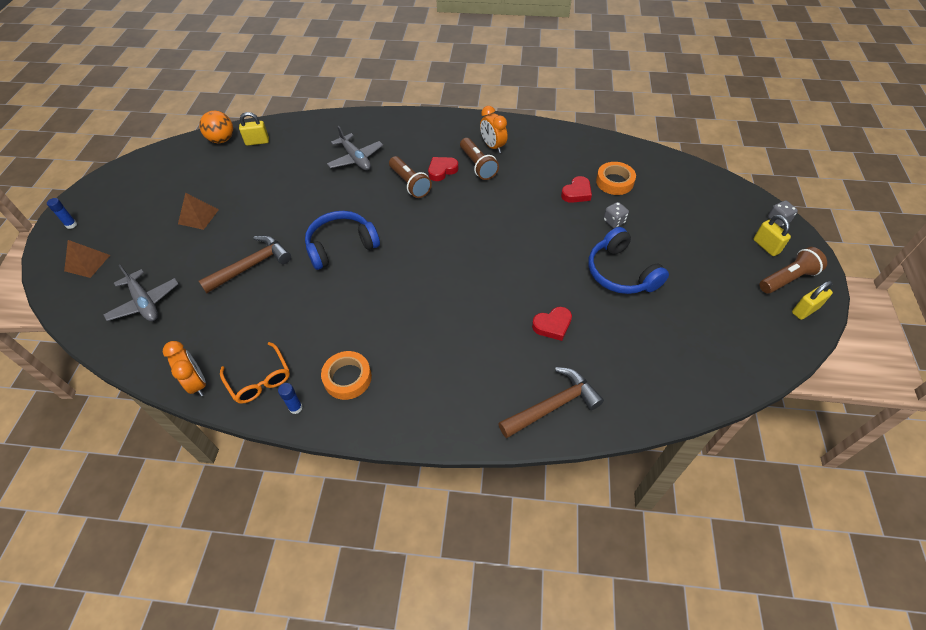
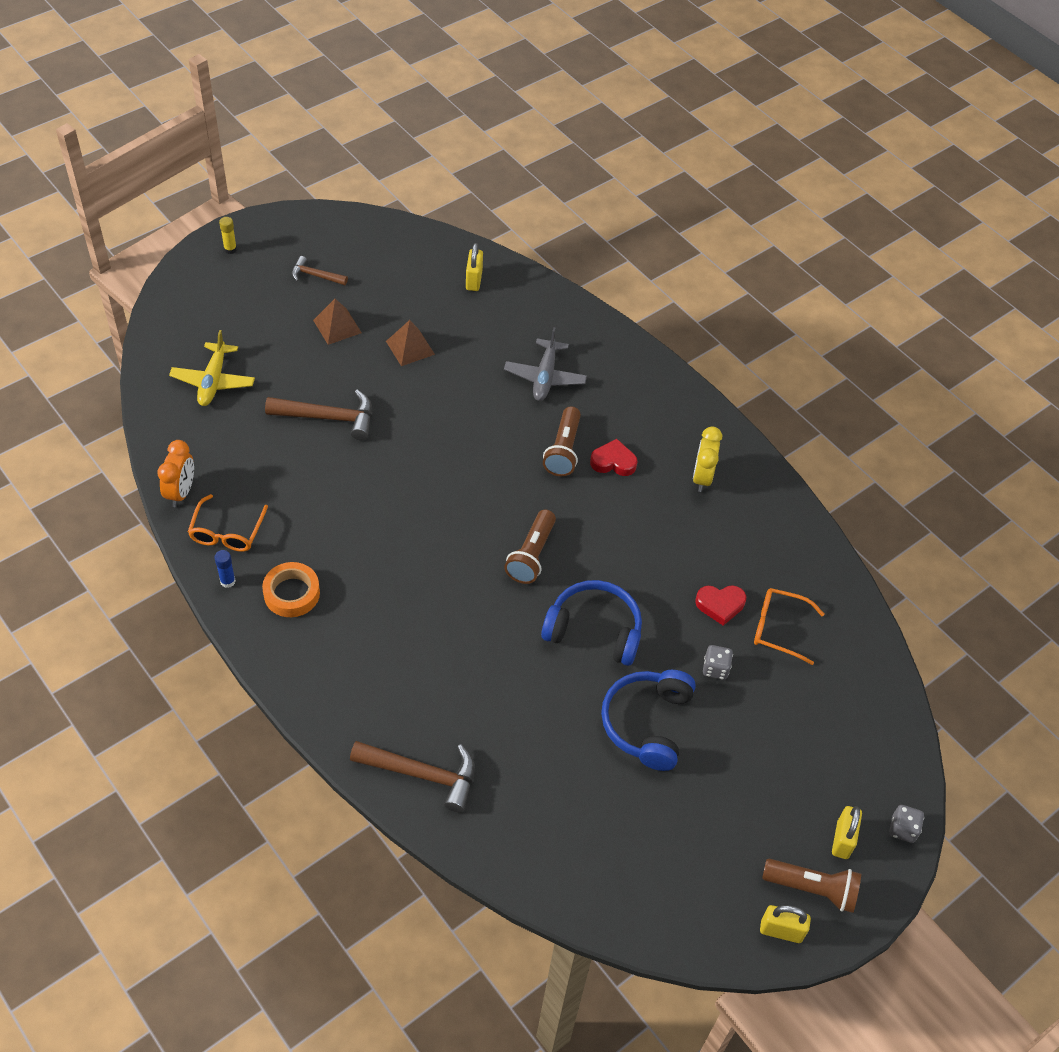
camera: 40 degrees right, 0 degrees up
(71, 225) = (230, 249): blue glue stick -> yellow glue stick
(87, 263) = (207, 302): brown pyramid -> brown pyramid (410, 347)
(144, 302) = (213, 381): grey plane -> yellow plane
(151, 201) = (315, 275): none -> brown hammer
(222, 140) = (444, 251): orange ball -> none
(257, 142) = (474, 280): yellow padlock -> yellow padlock turned 60 degrees clockwise
(341, 246) = (424, 464): blue headphones -> blue headphones (594, 630)
(478, 166) = (657, 487): brown flashlight -> brown flashlight (531, 555)
(493, 146) = (702, 477): orange clock -> yellow clock
(552, 325) = (514, 710): red heart -> none
(614, 182) = (779, 629): orange tape -> orange glasses

